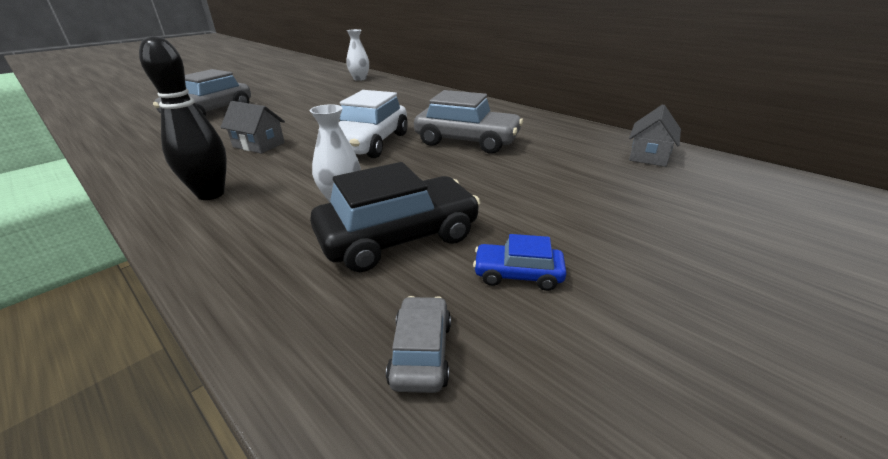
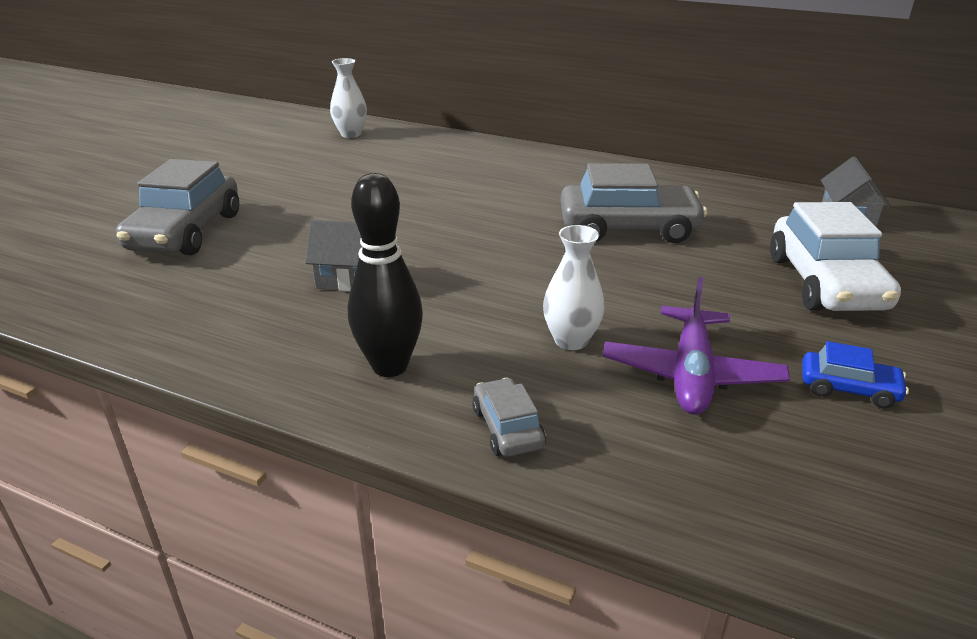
camera: 20 degrees left, 0 degrees up
(369, 143) = (507, 251): white car -> white car (825, 283)
(398, 237) = (691, 374): black car -> purple plane
(421, 352) = (840, 484): grey car -> grey car (507, 428)
(517, 274) = (848, 388): blue car -> blue car turned 150 degrees counterclockwise

